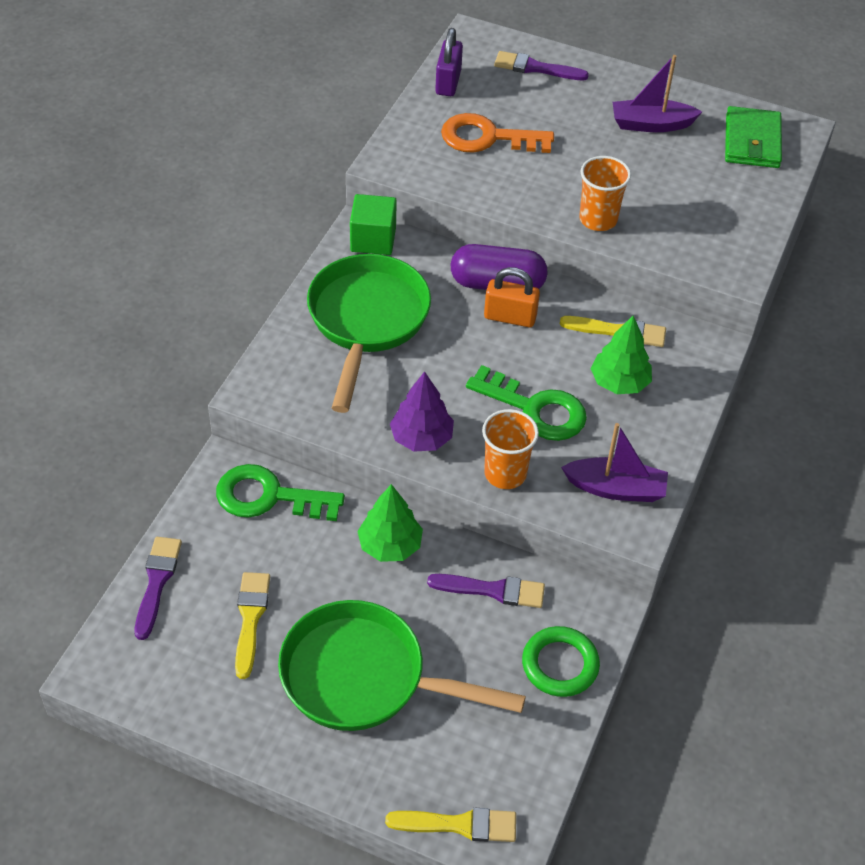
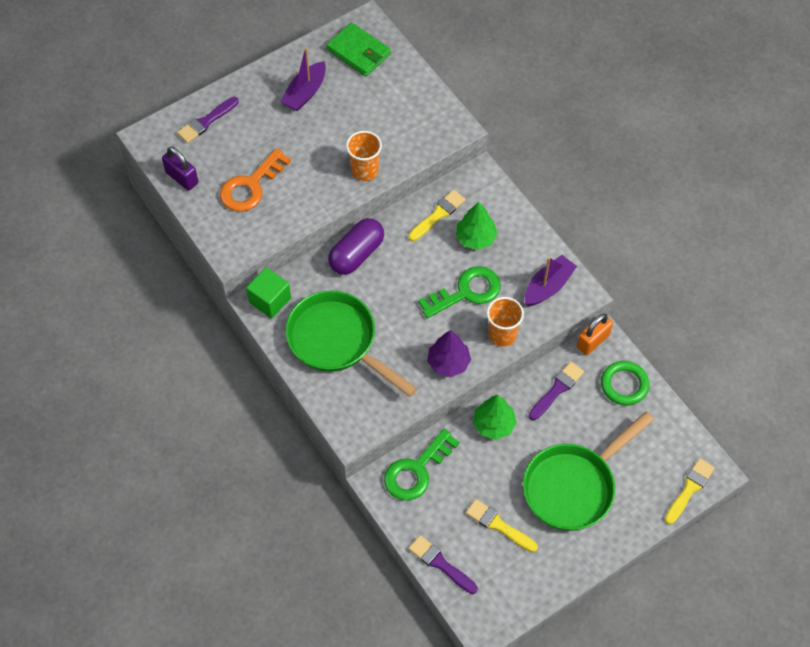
camera: 55 degrees left, 10 degrees up
(510, 317) = (387, 263): orange padlock -> orange padlock (593, 341)

